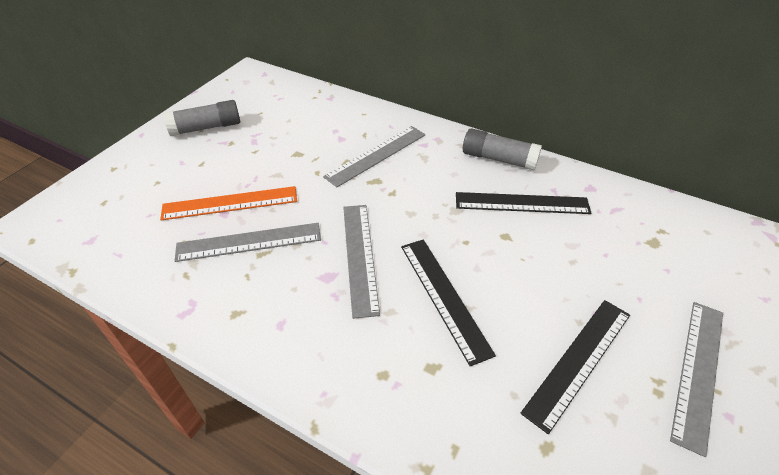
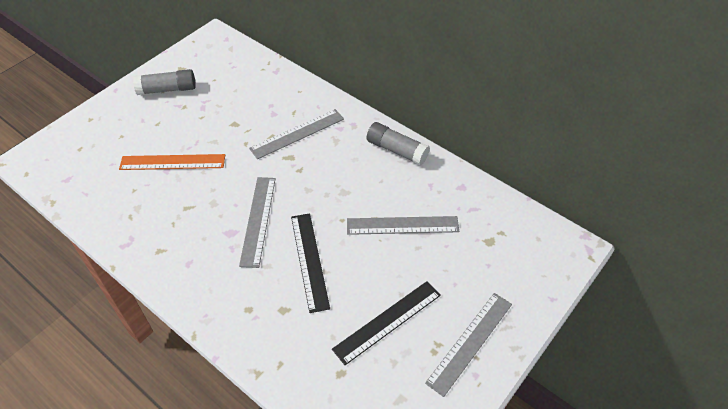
camera: 10 degrees right, 5 degrees up
(249, 242) = (180, 197): grey ruler -> grey ruler (402, 225)
(522, 203) = (399, 193): black ruler -> none

